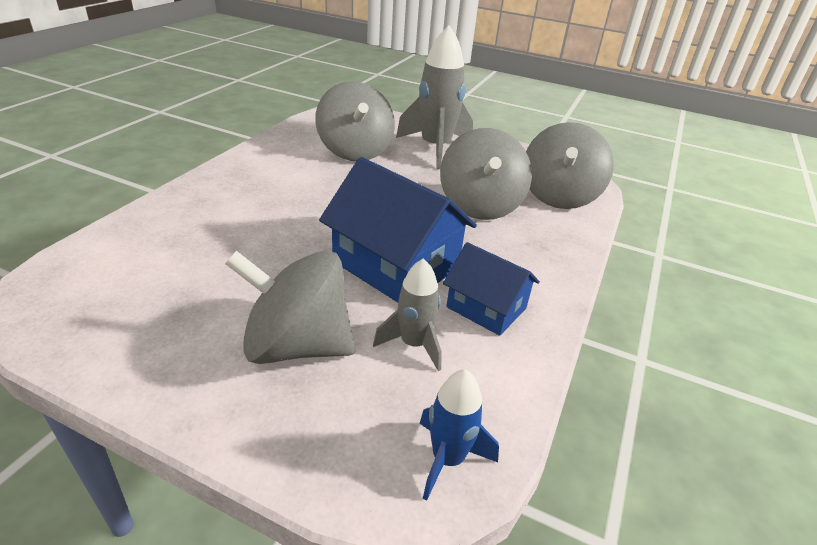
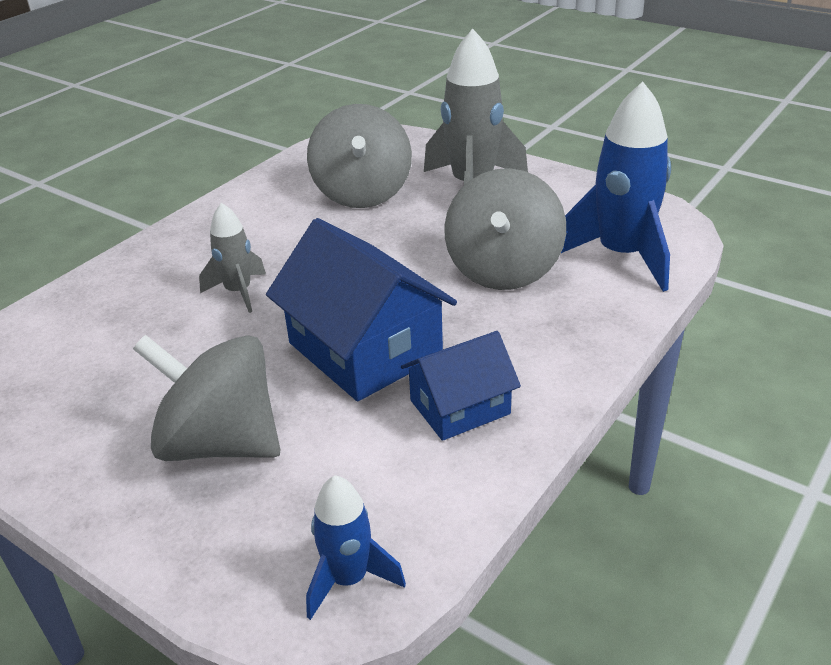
camera: 15 degrees right, 0 degrees up
(414, 344) = (354, 448): grey rocket -> grey rocket (238, 292)
(486, 308) = (460, 407): blue house -> blue house turned 75 degrees counterclockwise
(559, 196) = (621, 256): grey spinning top -> blue rocket

